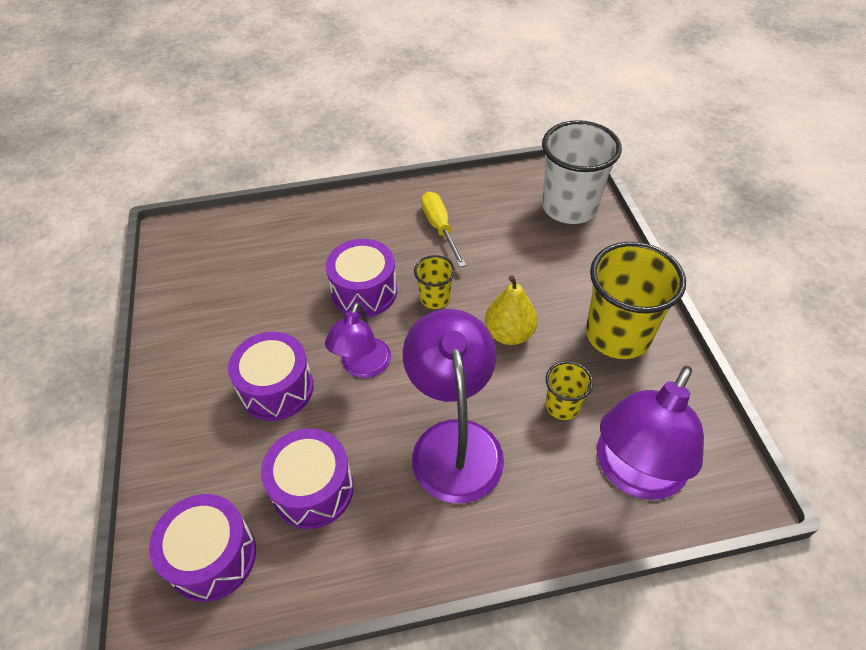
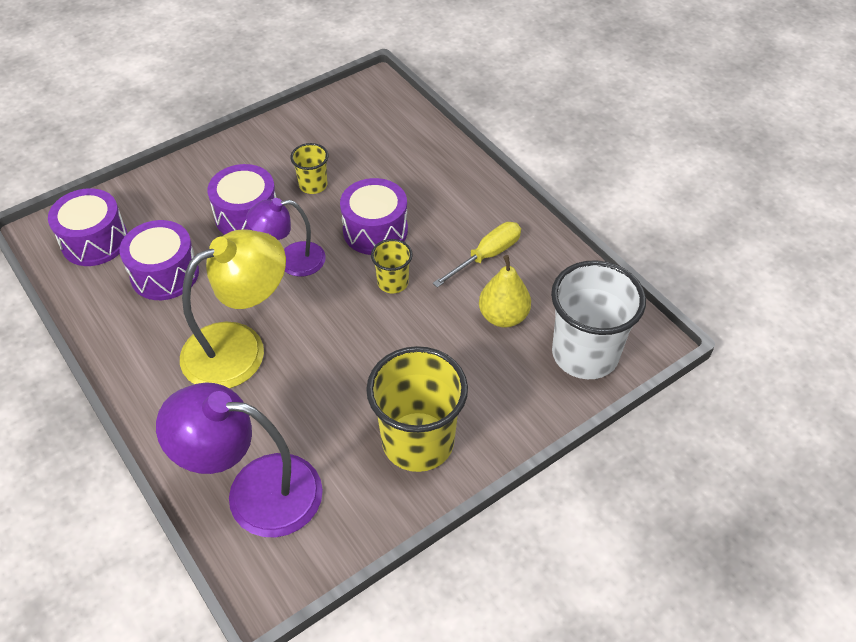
camera: 65 degrees right, 0 degrees up
(454, 441) = (240, 348): purple lamp -> yellow lamp
(509, 333) = (376, 351): yellow pear -> yellow pear (503, 316)
(562, 406) = (309, 416): yellow cup -> yellow cup (313, 185)

